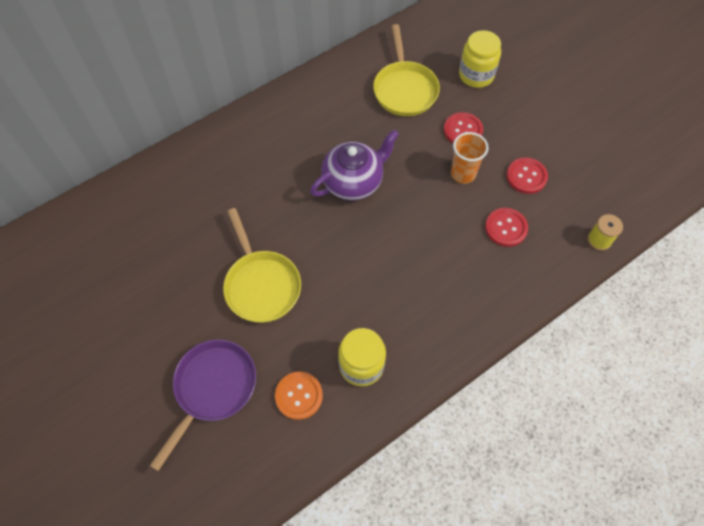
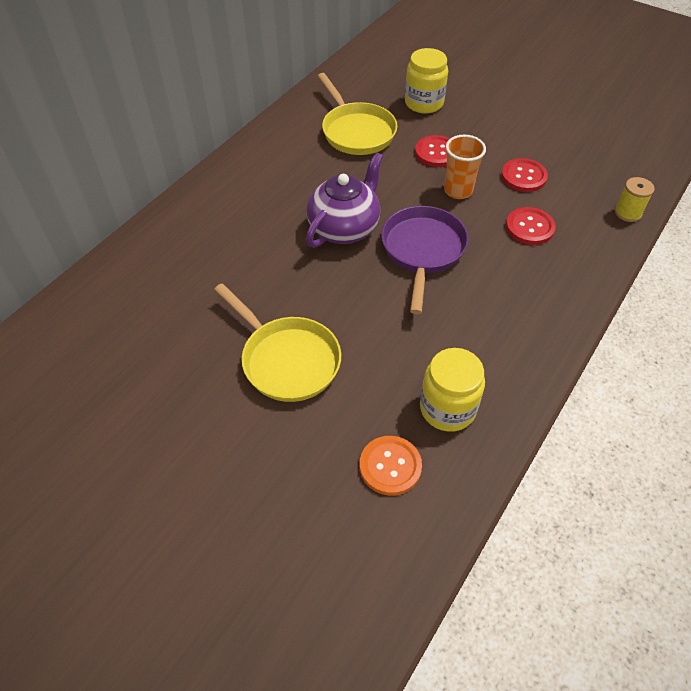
camera: 20 degrees left, 10 degrees down
(213, 389) = (278, 494): purple pan -> purple pan (422, 251)

